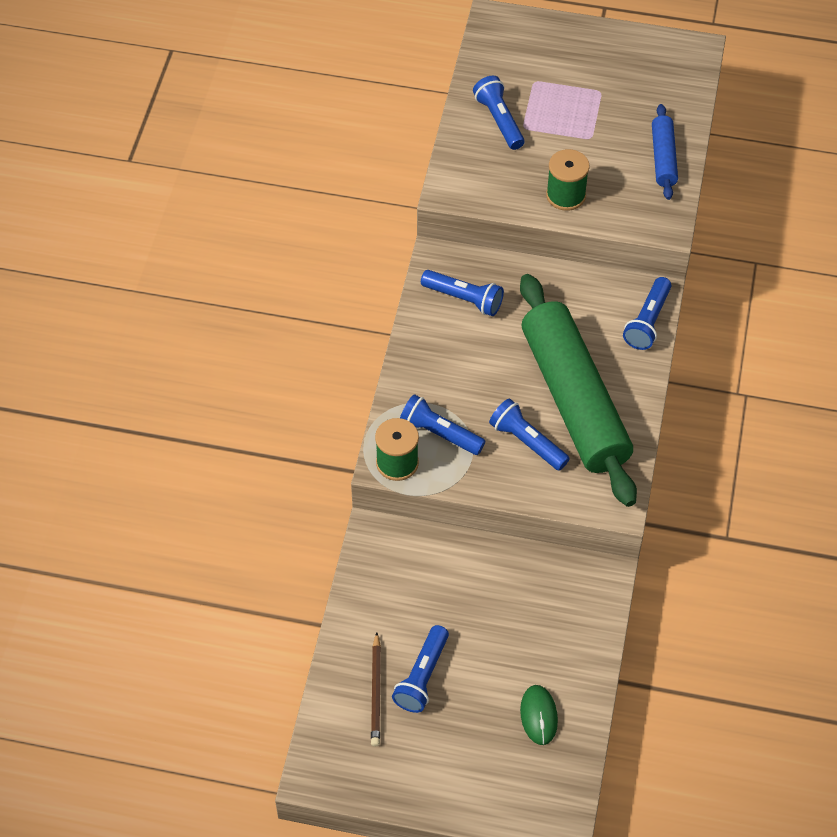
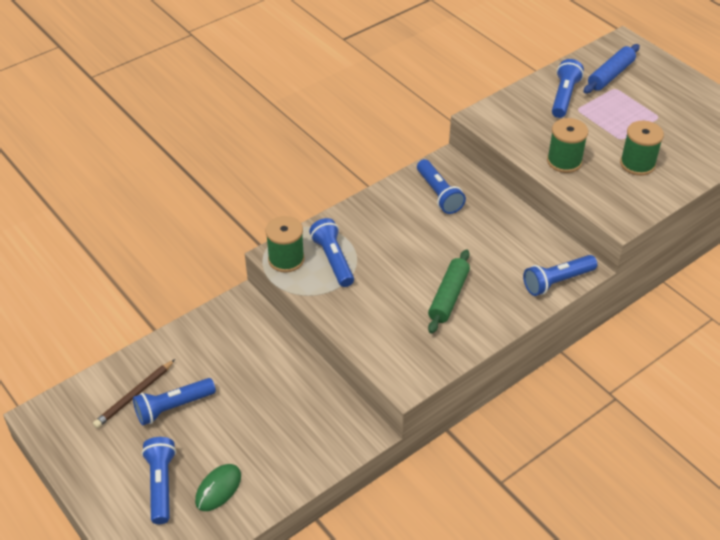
camera: 40 degrees right, 10 degrees down
(527, 442) = (386, 301): blue flashlight -> blue flashlight (161, 485)
(574, 400) = (448, 297): green rolling pin -> green rolling pin, size x0.45
(628, 157) = (637, 164): none -> green spool
(663, 158) = (664, 178): blue rolling pin -> blue rolling pin (610, 75)

